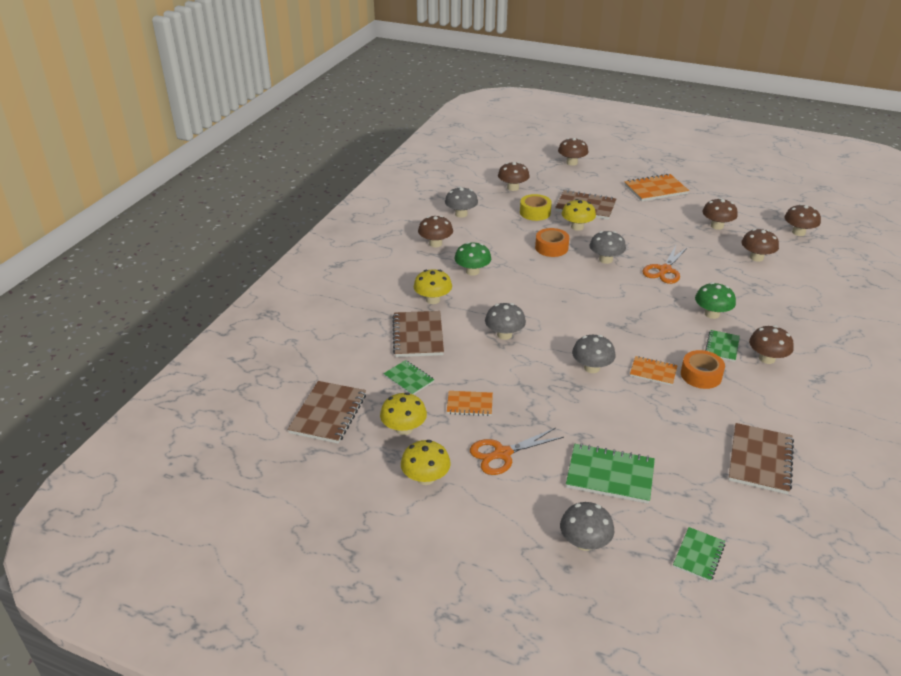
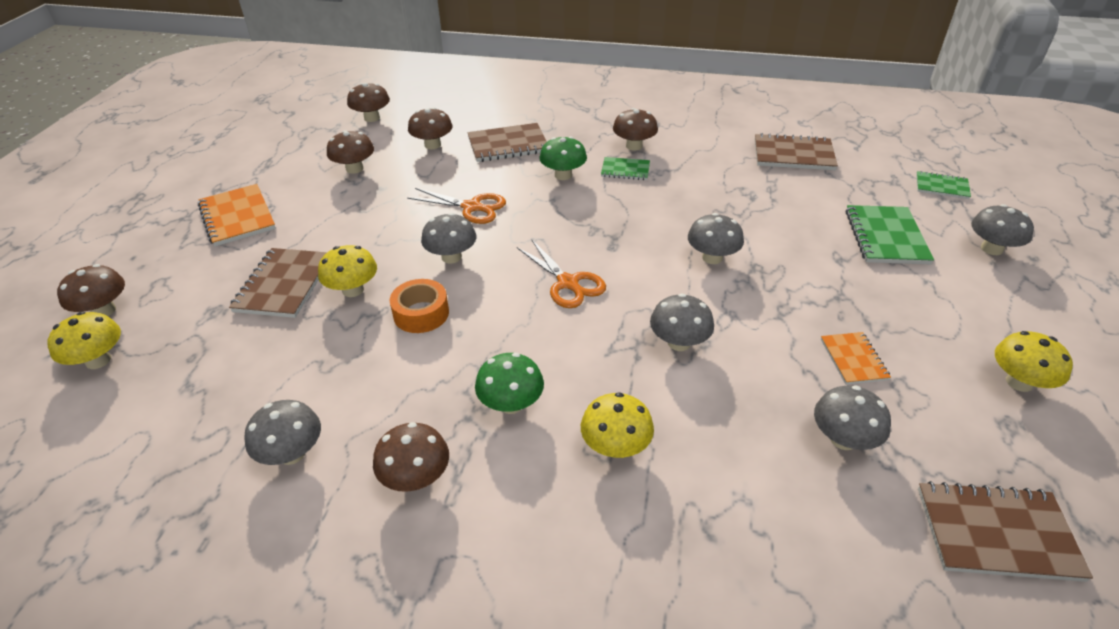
camera: 100 degrees left, 5 degrees up
(404, 429) = (952, 423): yellow mushroom -> yellow mushroom (98, 360)
(408, 379) = (843, 439): green notebook -> grey mushroom
(418, 336) = (729, 448): brown notebook -> brown notebook (508, 145)
(502, 454) = (920, 318): orange scissors -> orange scissors (568, 283)
(513, 188) = (189, 384): brown mushroom -> none
(535, 212) = (297, 343): yellow tape -> none
(653, 372) = (695, 213): orange notebook -> none
(701, 375) = (683, 183): orange tape -> none

